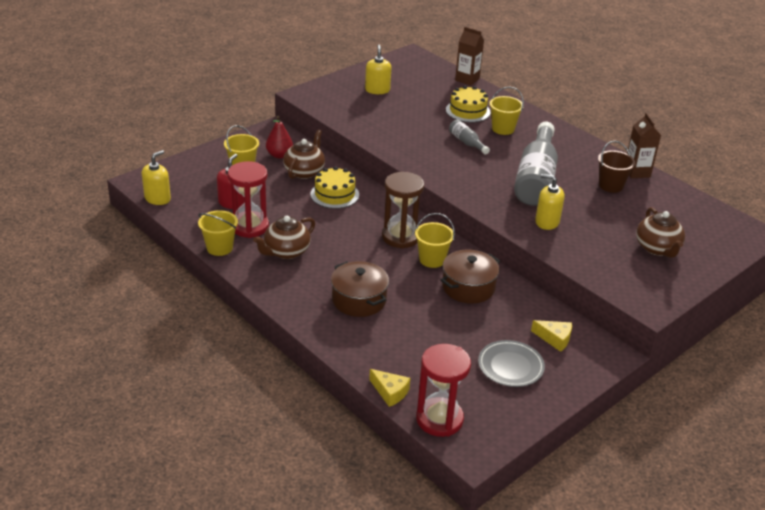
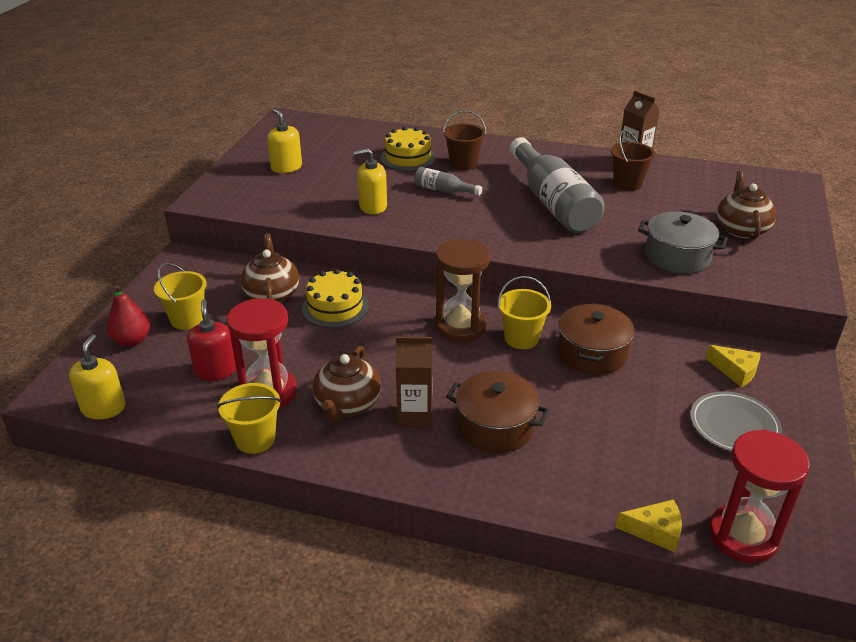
camera: 30 degrees left, 0 degrees up
(279, 155) = (221, 286): red pear -> red pear (132, 340)
(467, 79) = (371, 126): brown carton -> brown carton (415, 415)
(503, 129) = (463, 164): yellow bucket -> brown bucket
(547, 222) = (616, 243): yellow soap dispenser -> yellow soap dispenser (372, 206)
(555, 338) = (735, 371): yellow cheese -> yellow cheese turned 45 degrees clockwise
(581, 247) = (677, 256): none -> grey pot
(657, 248) = (741, 229): brown teapot -> brown teapot turned 135 degrees counterclockwise

